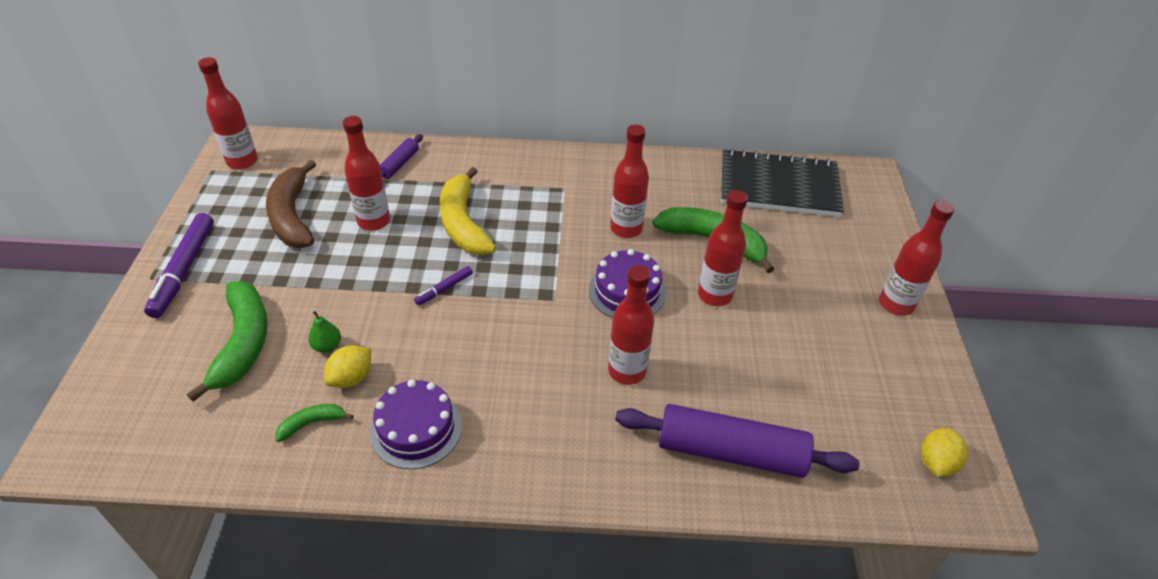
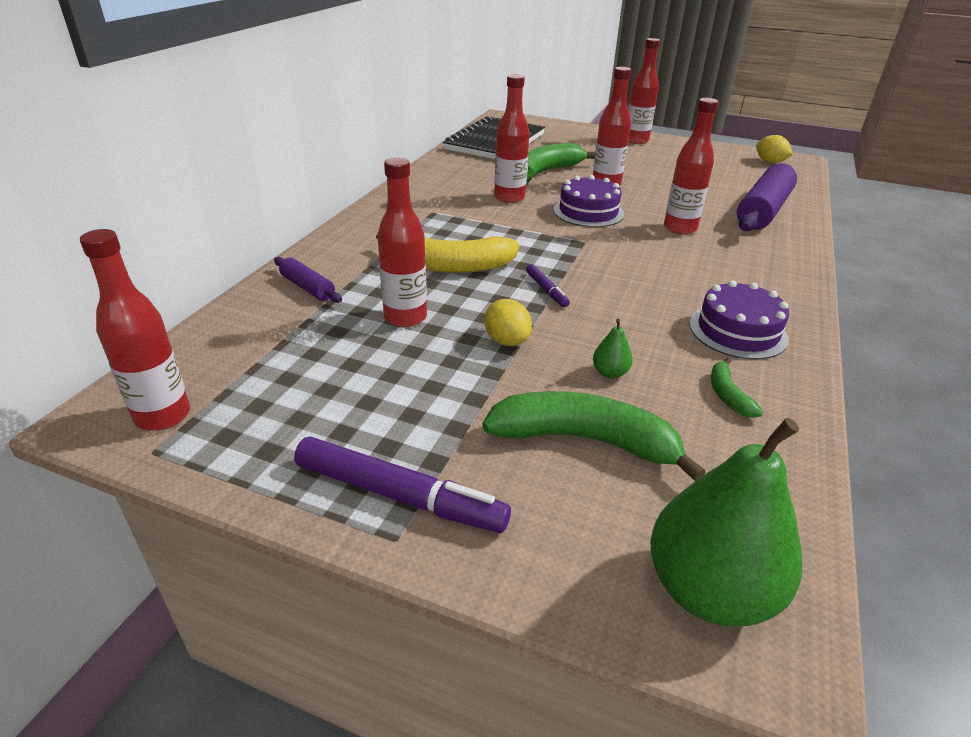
camera: 70 degrees left, 10 degrees down
(111, 418) = (709, 590): none -> green pear
(292, 216) = (345, 378): brown banana -> none
(351, 378) = (663, 361): yellow lemon -> yellow lemon (506, 341)

